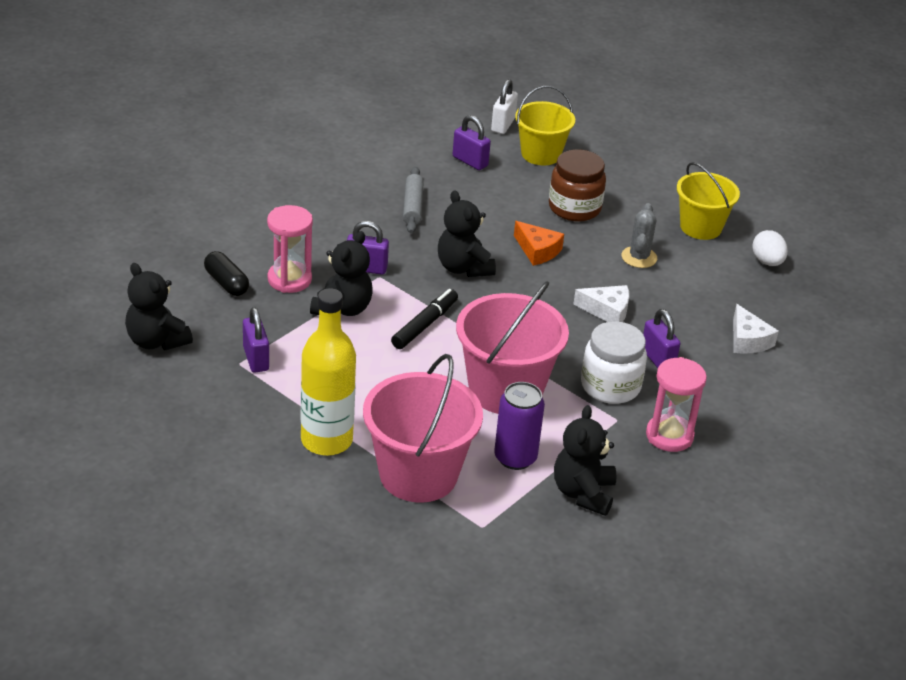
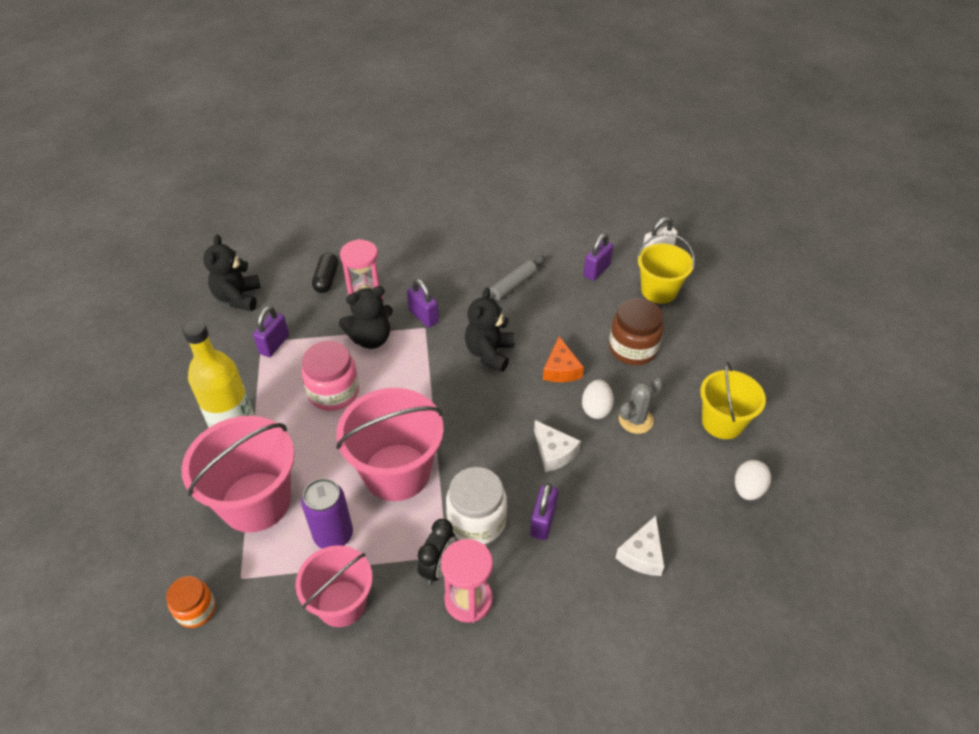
camera: 45 degrees right, 10 degrees up
(369, 365) = (334, 392): none -> pink jar
(425, 325) = (407, 383): black marker -> none
(470, 161) = (597, 271): purple padlock -> purple padlock turned 45 degrees clockwise
(477, 566) = (196, 610): none -> orange jar
(583, 493) = (341, 603): black teddy bear -> pink bucket
(600, 265) = (596, 409): none -> white egg
(622, 430) = (438, 567): none -> black clock

